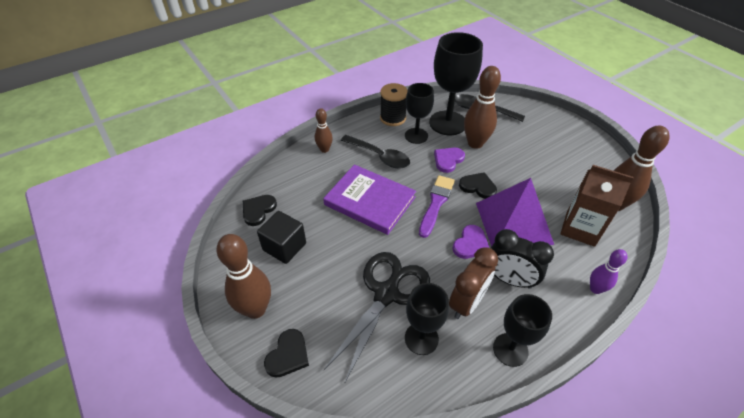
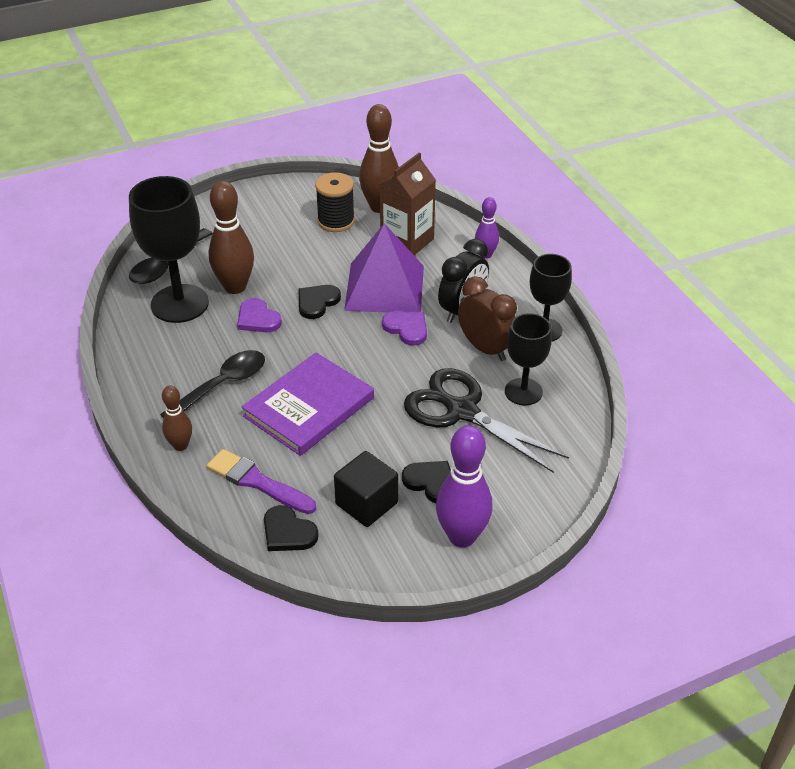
camera: 80 degrees left, 5 degrees down
(255, 309) = (462, 536): brown bowling pin -> purple bowling pin
(288, 355) = (529, 506): black heart -> black heart (431, 482)
(393, 118) = (140, 358): black spool -> black spool (336, 221)
(416, 136) = (193, 340): black goblet -> none
(436, 203) = (333, 345): purple brush -> purple brush (257, 482)

